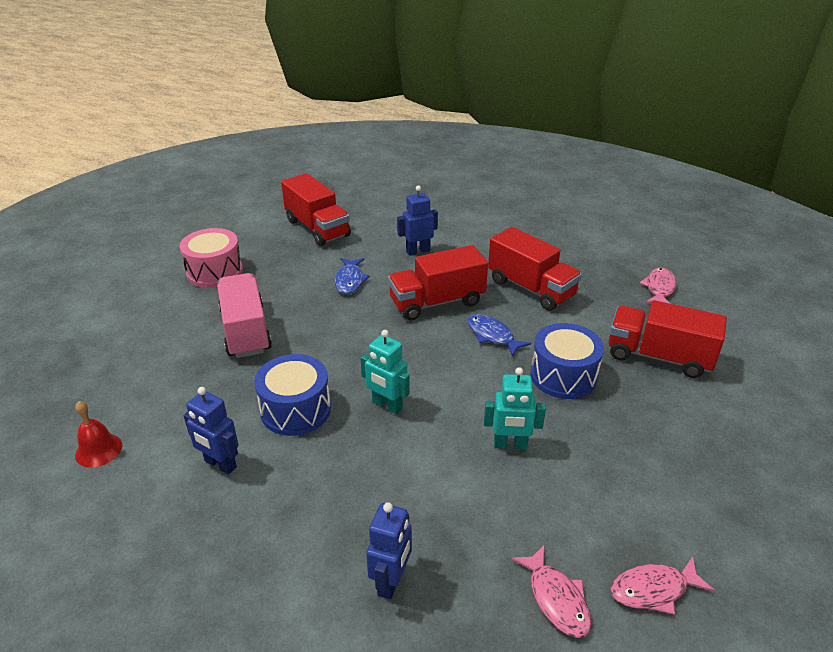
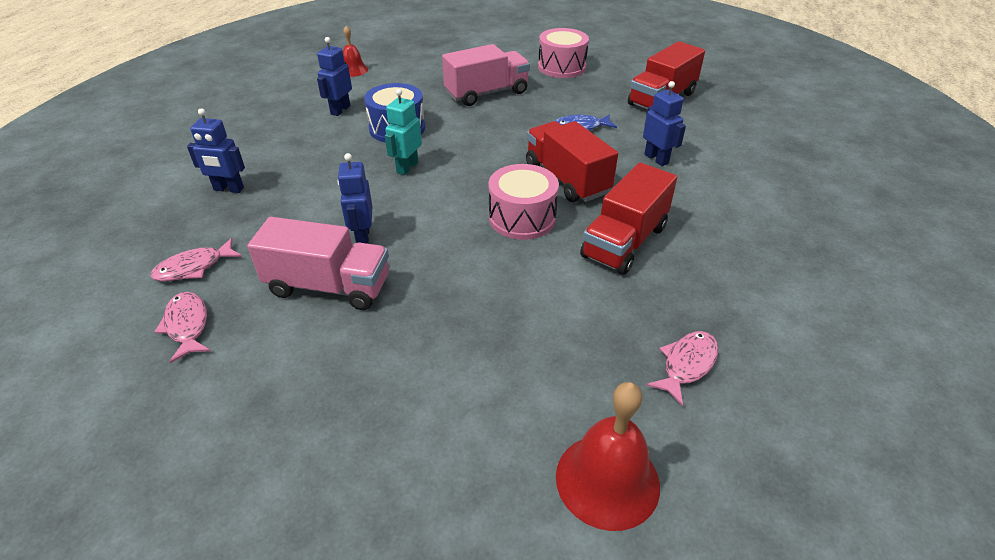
camera: 80 degrees right, 5 degrees up
(492, 335) = (522, 218): blue fish -> pink drum
(510, 444) = (362, 237): turquoise robot -> blue robot
(563, 376) = (467, 269): blue drum -> none
(587, 471) = (328, 286): none -> pink truck
(658, 356) = (522, 352): red truck -> none
(659, 288) = (686, 365): pink fish -> pink fish turned 60 degrees counterclockwise
(759, 336) = (607, 480): none -> red bell

